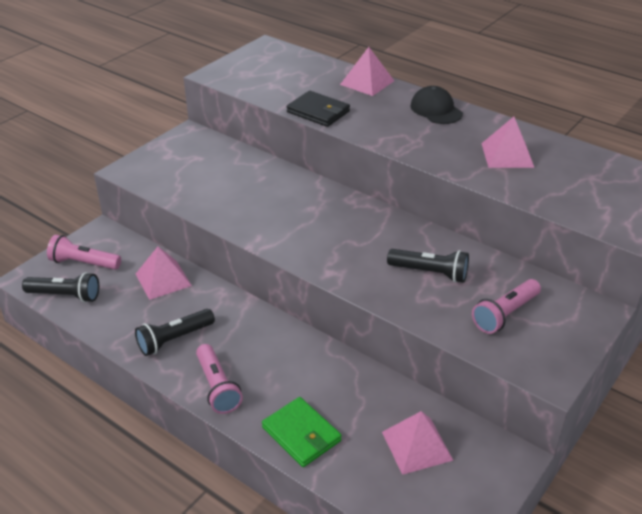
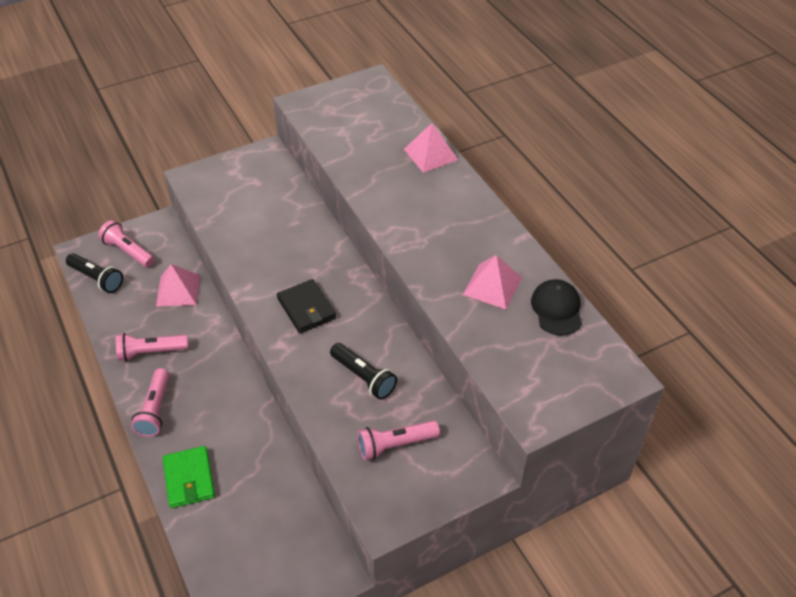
camera: 25 degrees right, 10 degrees up
(174, 339) = (151, 352): black flashlight -> pink flashlight
(318, 112) = (359, 177): black wallet -> black wallet (306, 308)
(416, 445) = (269, 528): pink pyramid -> none
(436, 110) = (469, 208): black cap -> black cap (556, 309)

